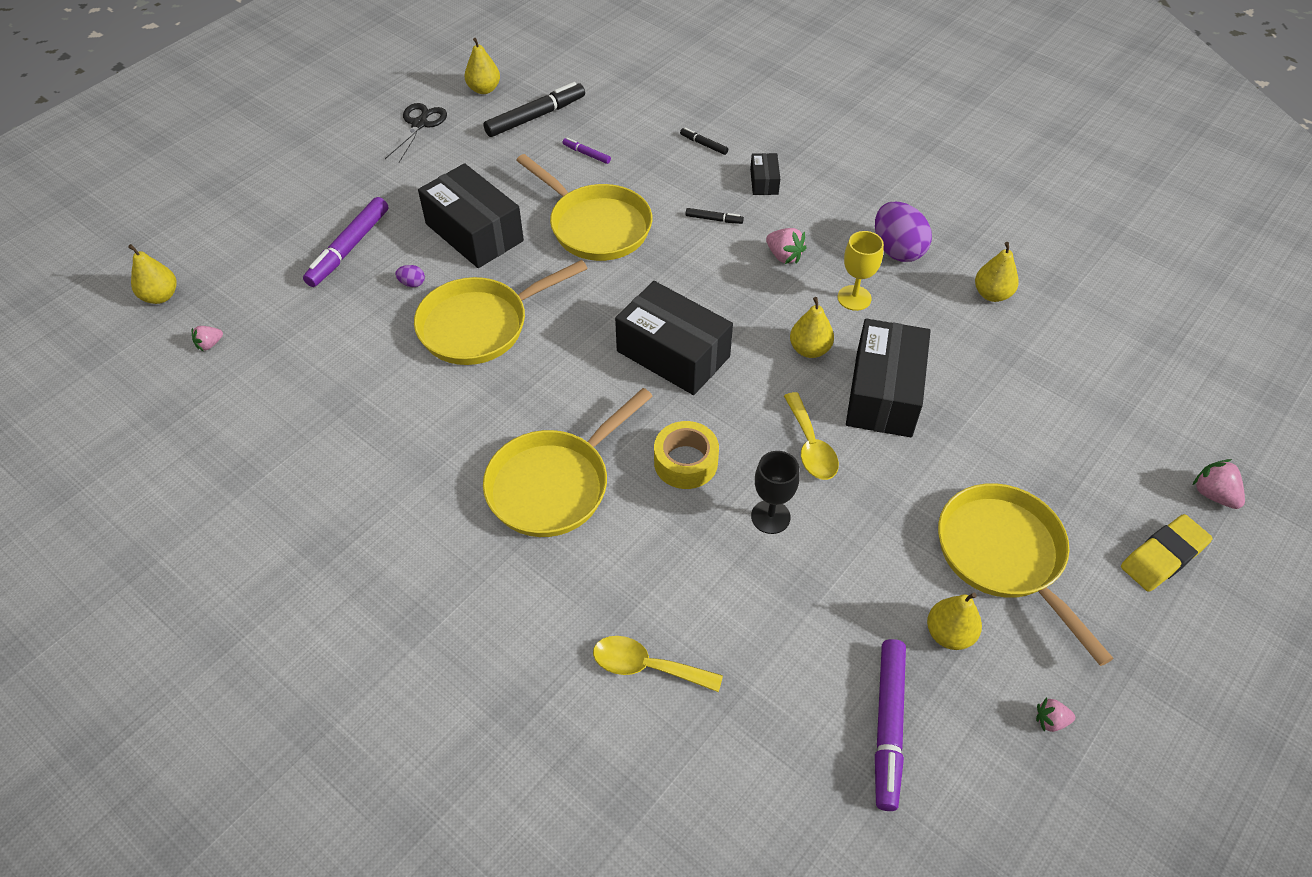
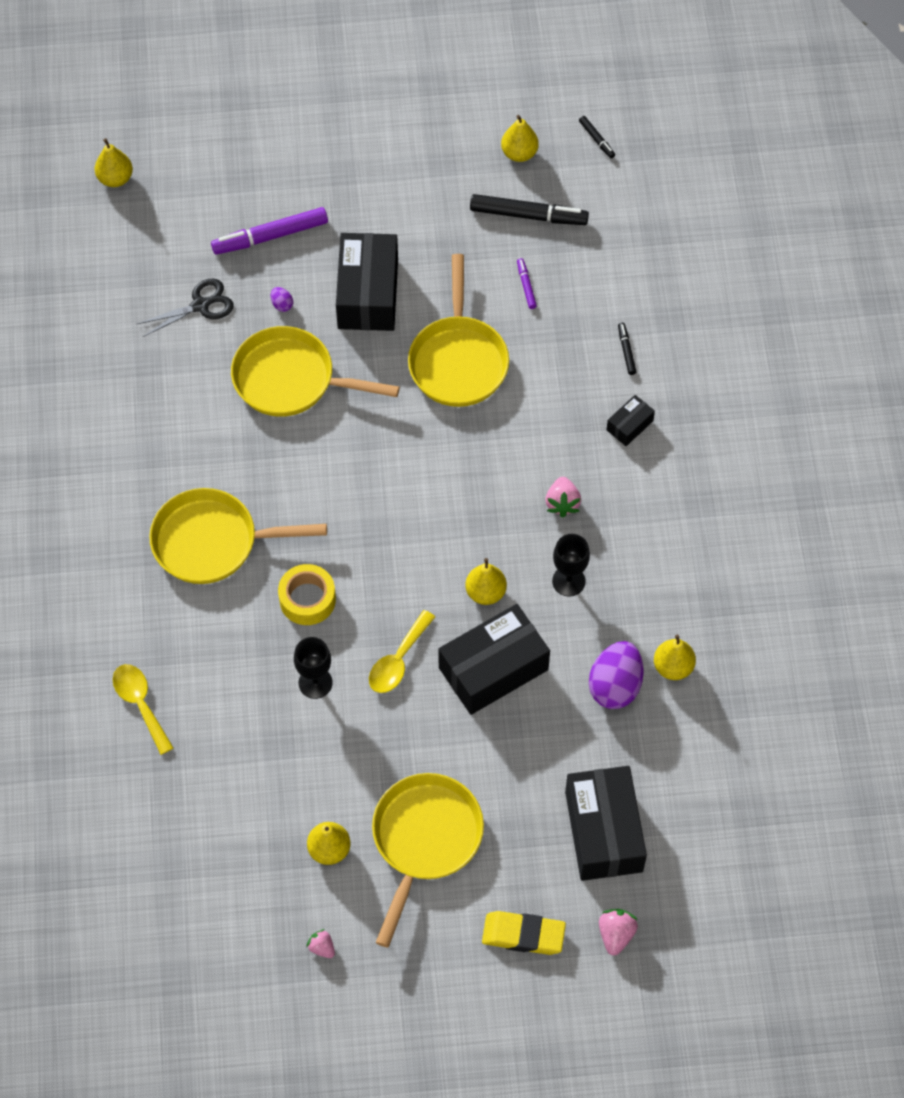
camera: 45 degrees right, 10 degrees up
(210, 344) = (111, 248): pink strawberry -> none
(420, 124) = (434, 152): black scissors -> black scissors (201, 305)
(673, 354) = (391, 514): black box -> black box (603, 831)
(714, 219) = (550, 427): black marker -> black marker (596, 139)
(854, 298) = (568, 581): yellow goblet -> black goblet
(888, 726) = (229, 862): purple marker -> none
(897, 250) = (652, 571): purple egg -> purple egg (615, 686)

